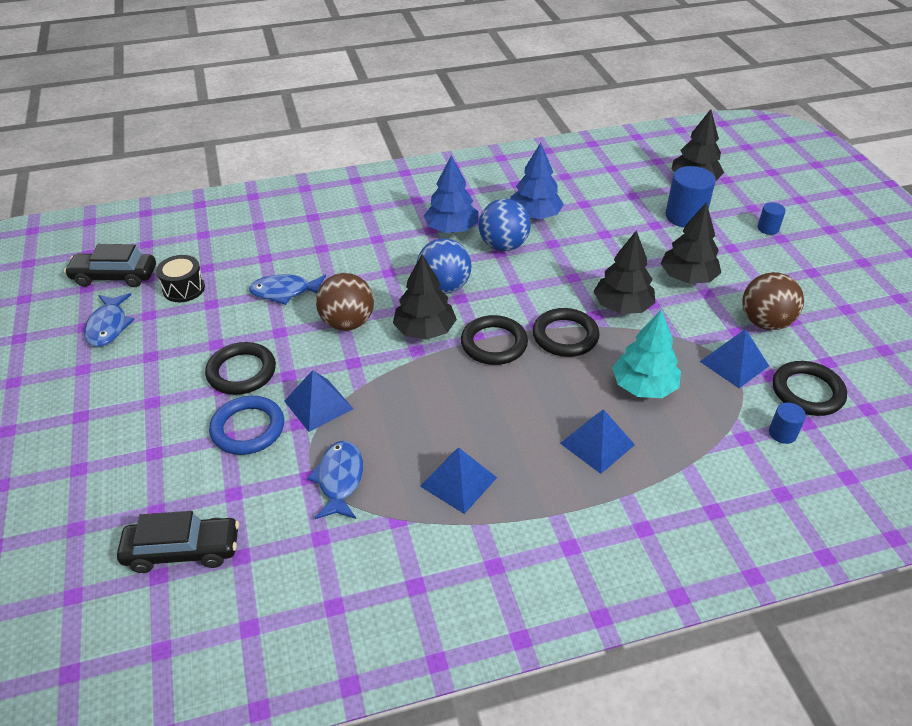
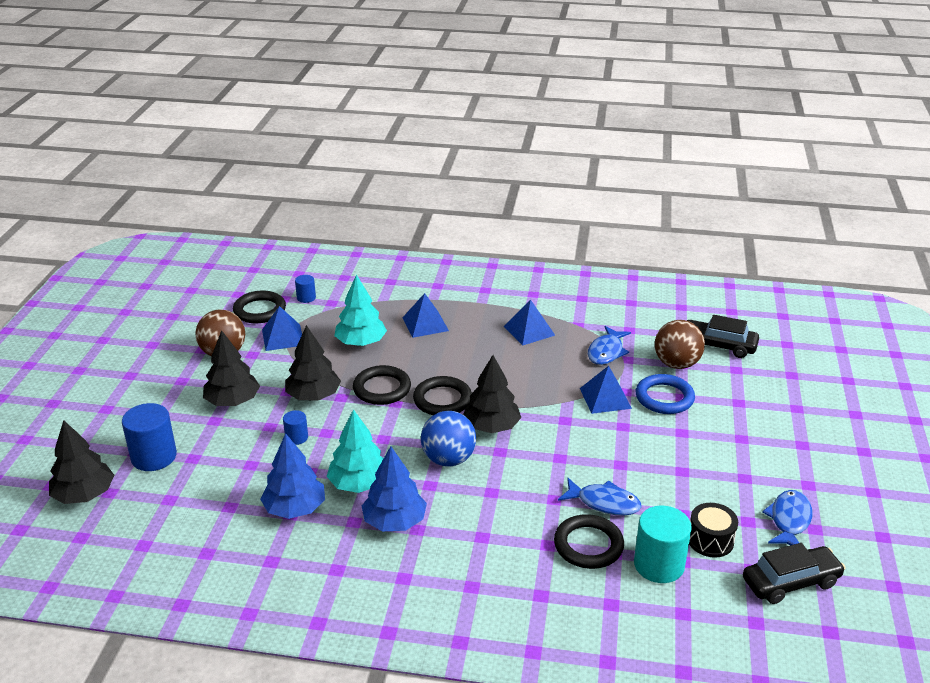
camera: 155 degrees left, 10 degrees down
(114, 276) = (790, 582): black car -> black car turned 45 degrees counterclockwise
(226, 259) = (659, 565): none -> turquoise cylinder
(241, 372) = (662, 439): black ring -> black ring (588, 545)
(347, 323) = (555, 453): brown ball -> brown ball (676, 364)
(503, 246) = (359, 484): blue ball -> turquoise tree
(768, 228) = (102, 420): blue cylinder -> blue cylinder (296, 437)

